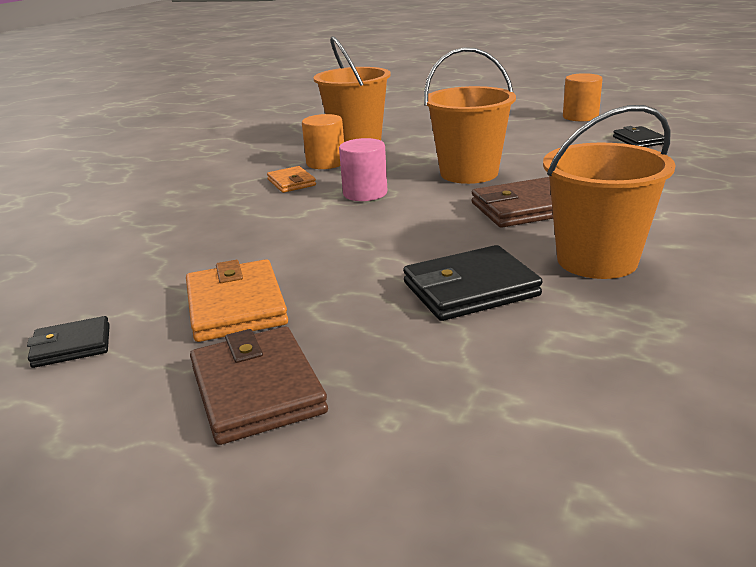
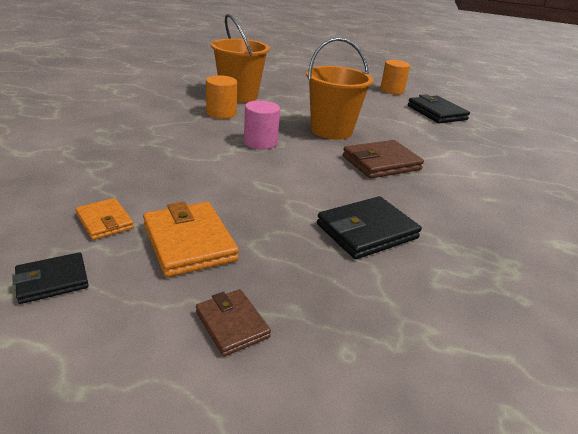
camera: 15 degrees left, 5 degrees up
(257, 390) = (232, 324): brown wallet -> brown wallet, size x0.59
(291, 182) = (199, 129): orange wallet -> orange wallet (105, 221)
(597, 260) = (445, 209): orange bucket -> none
(638, 140) = (436, 113): black wallet -> black wallet, size x1.69

